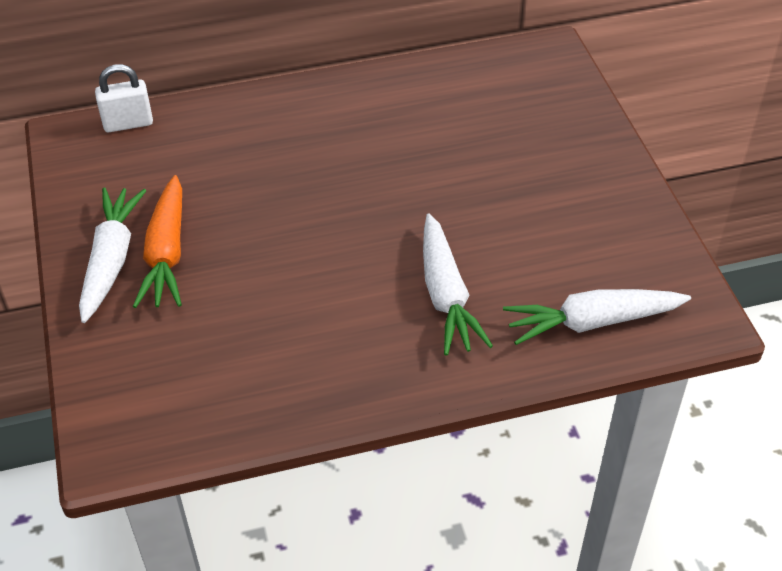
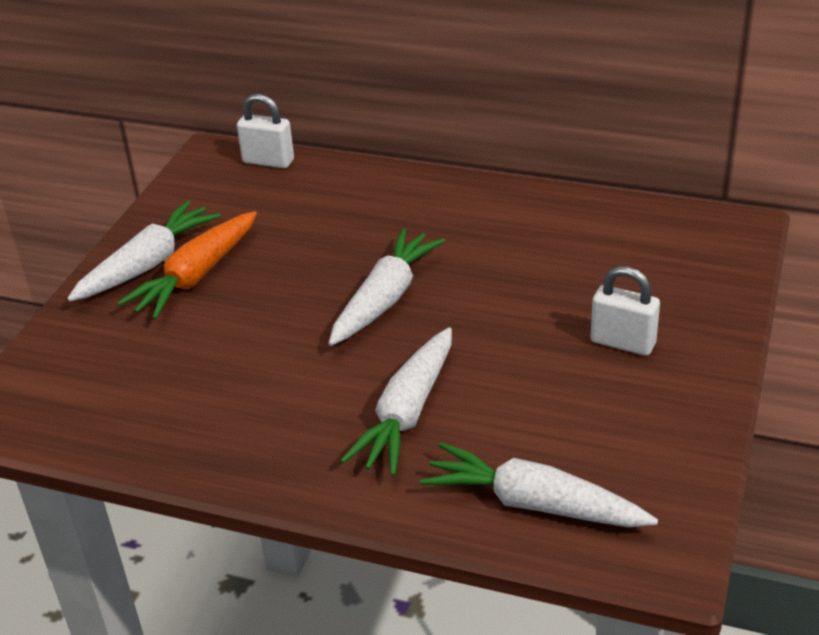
camera: 35 degrees right, 10 degrees down
(344, 209) = (385, 299): none -> white carrot
(548, 174) = (623, 343): none -> white padlock

